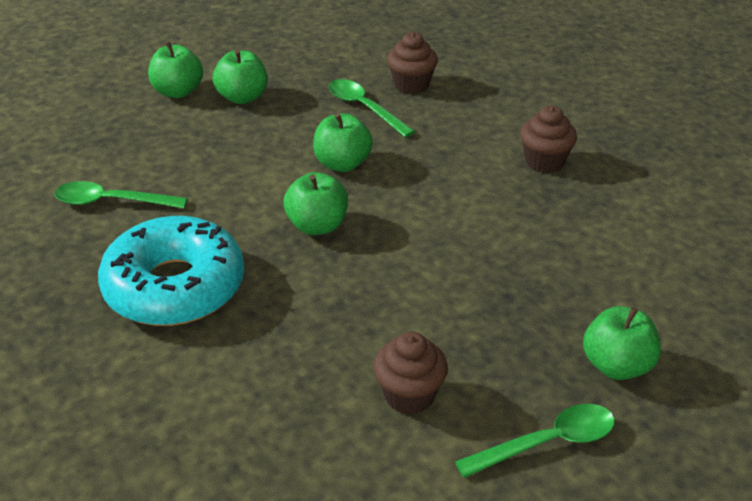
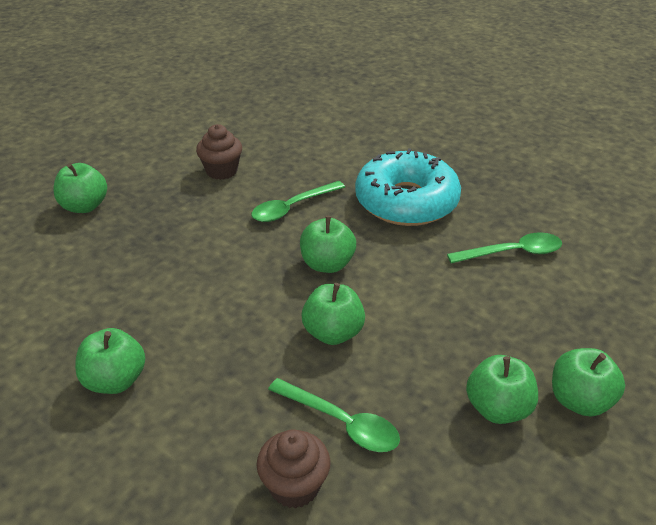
camera: 165 degrees right, 0 degrees up
(544, 161) = (115, 380): brown cupcake -> green apple
(548, 442) = (136, 163): green spoon -> green spoon (292, 208)

